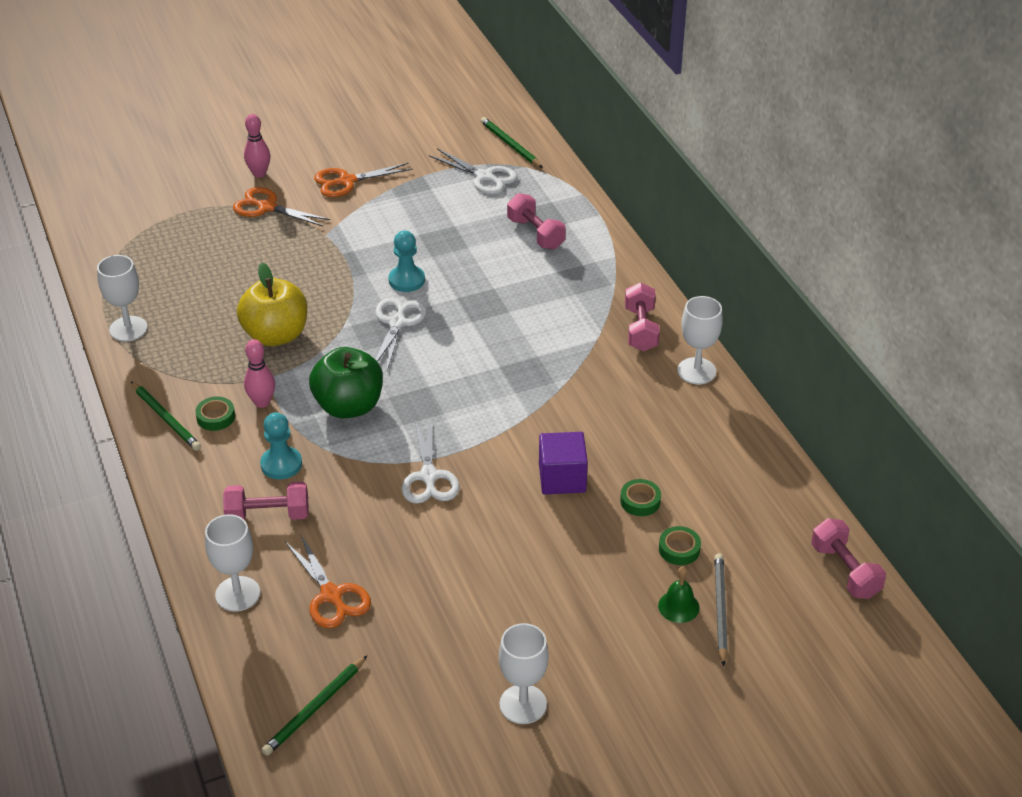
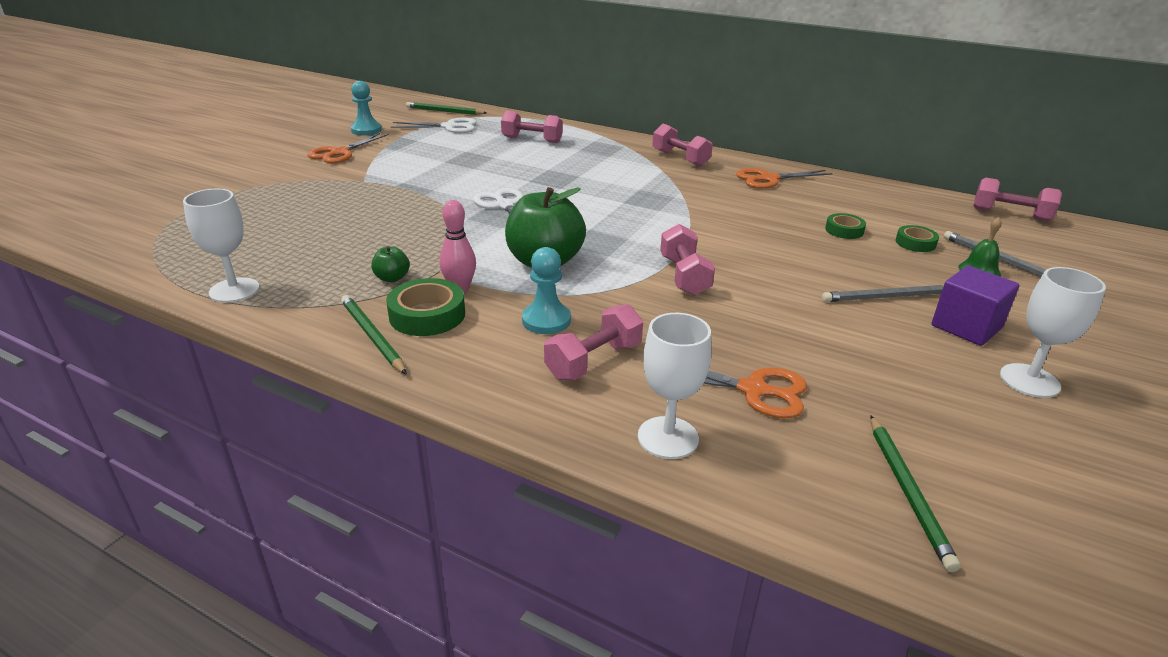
camera: 40 degrees left, 10 degrees down
(166, 418) = (372, 336): green pencil -> green pencil turned 135 degrees counterclockwise
(216, 417) = (427, 315): green tape -> green tape, size x1.61
(231, 368) = (392, 278): none -> green apple
(259, 173) = (250, 167): pink bowling pin -> none
(267, 207) = (285, 181): orange scissors -> orange scissors (769, 179)
(276, 335) = (406, 244): yellow apple -> none
(406, 280) = (474, 184): turquoise pawn -> turquoise pawn (366, 130)
(429, 476) = (684, 276): white scissors -> pink dumbbell
(550, 584) = (886, 297): none -> grey pencil
(562, 478) = (775, 239): purple cube -> purple cube (966, 326)
(696, 371) = (749, 164): white goblet -> none

